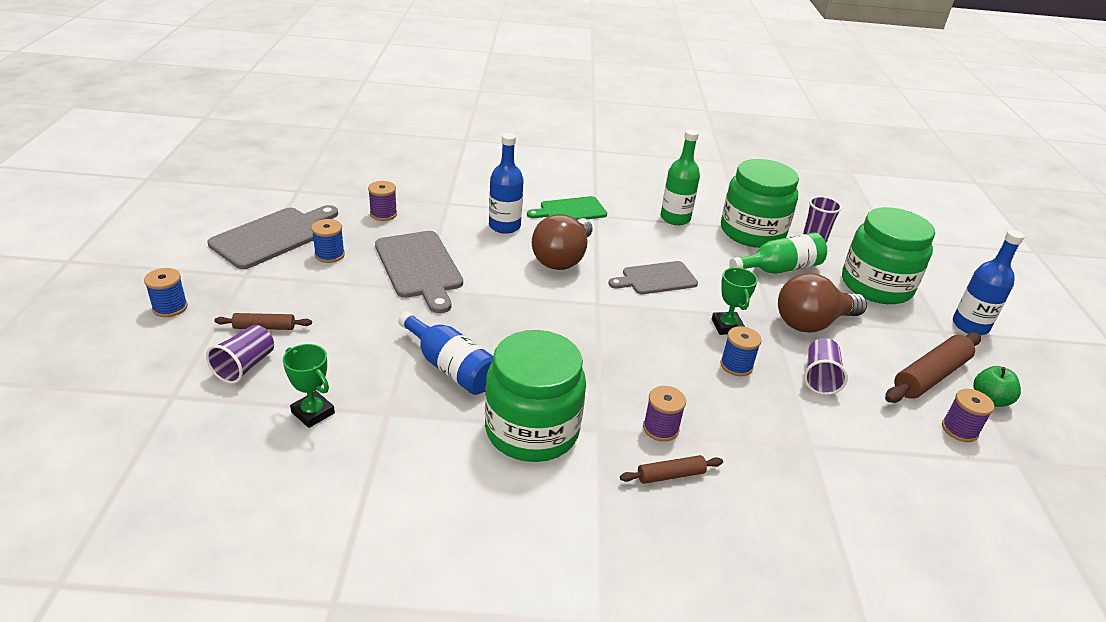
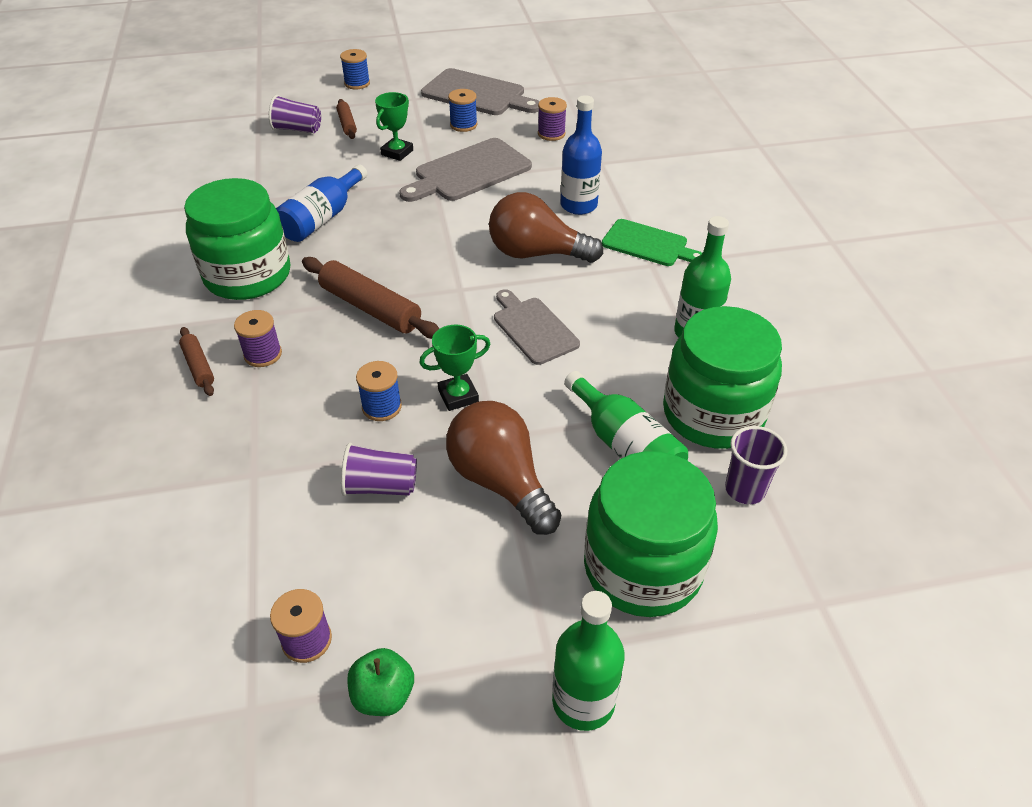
camera: 80 degrees right, 10 degrees up
(313, 413) = (251, 169): green trophy -> green trophy (397, 152)
(570, 210) = (648, 244): green cutting board -> green cutting board turned 150 degrees clockwise
(930, 376) = (420, 618): brown rolling pin -> brown rolling pin (370, 308)
(970, 326) = (583, 701): blue bottle -> green bottle

